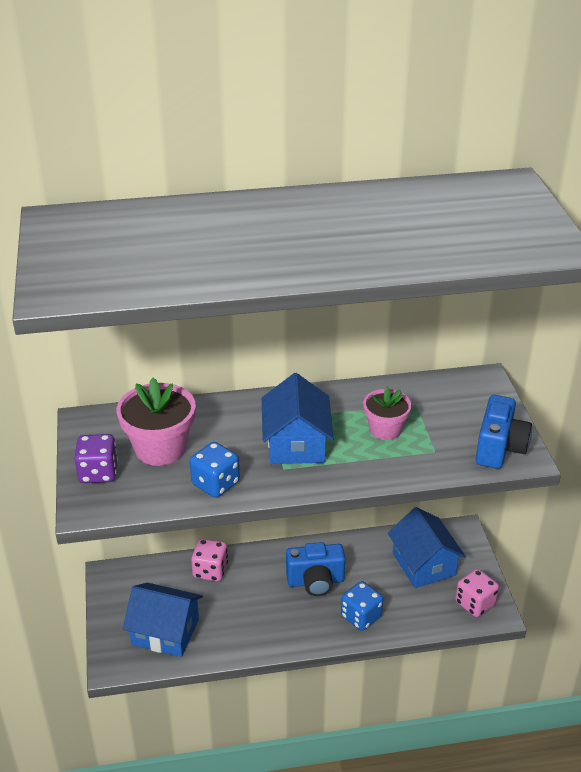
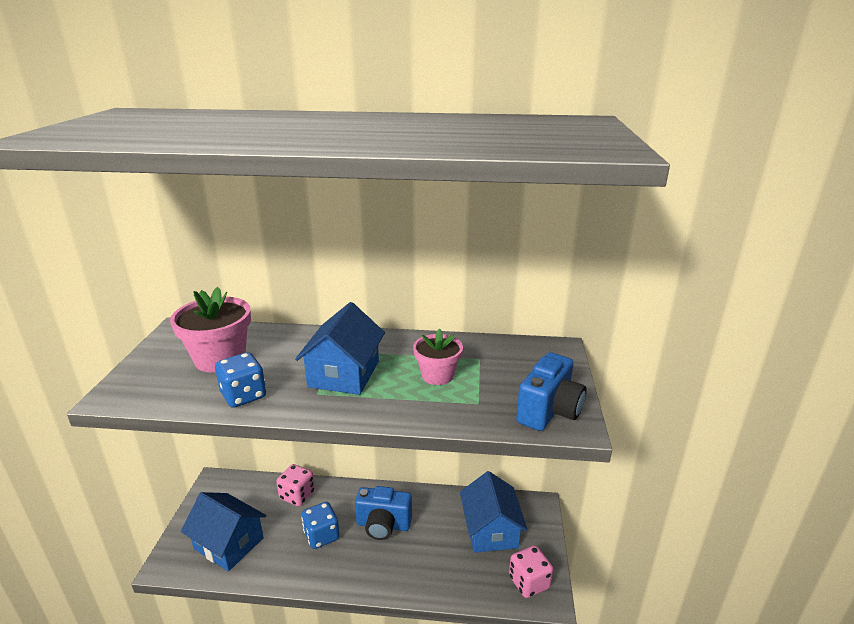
camera: 15 degrees right, 10 degrees down
(98, 473) = (150, 369): purple dice -> none
(361, 616) = (410, 569): blue dice -> blue dice (321, 535)

